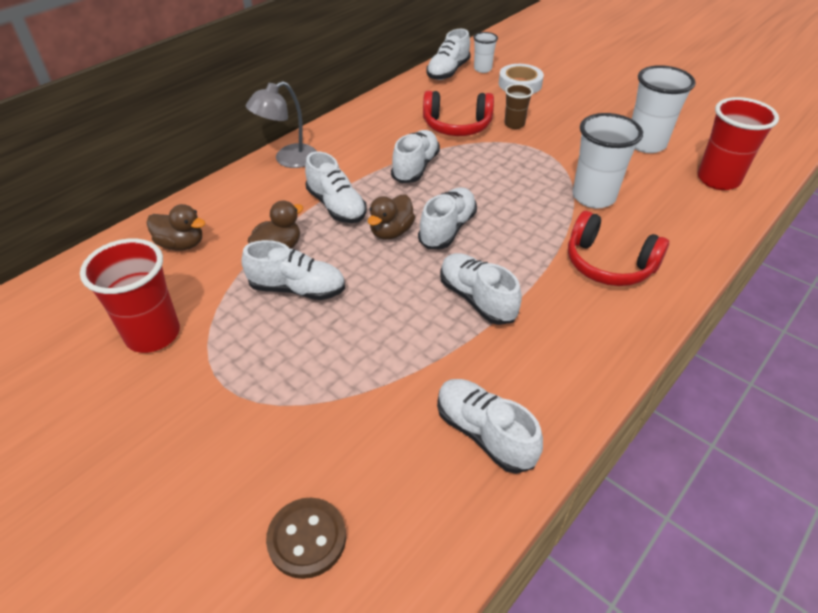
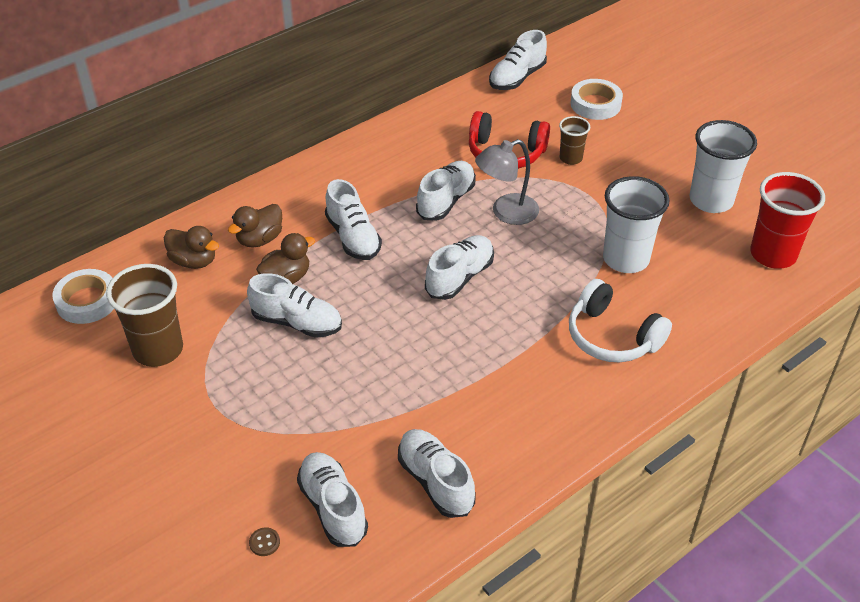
camera: 10 degrees right, 0 degrees up
(71, 295) = (87, 301): none -> white tape
(153, 334) = (158, 350): red cup -> brown cup
(288, 160) = (314, 176): grey lamp -> grey lamp (506, 213)
(307, 538) = (264, 542): brown button -> brown button, size x0.47
(391, 232) = (402, 273): brown duck -> brown duck (259, 239)
(477, 299) = (467, 356): white shoe -> white shoe (333, 508)
(482, 69) = (558, 78): white cup -> none
(608, 264) = (612, 336): red headphones -> white headphones

